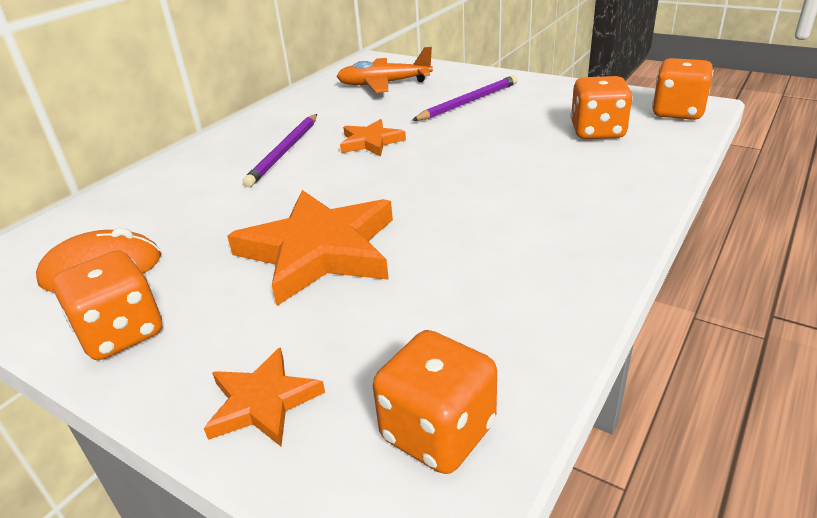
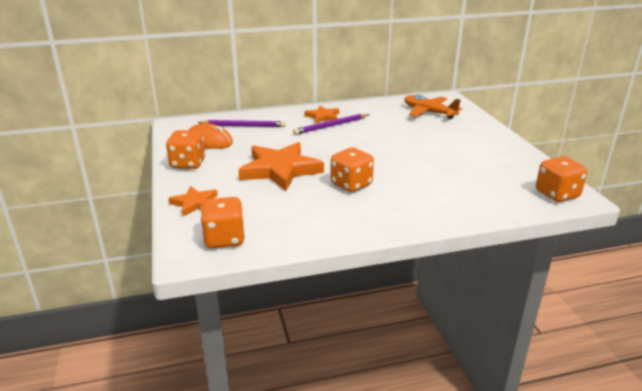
camera: 40 degrees right, 5 degrees down
(371, 142) = (372, 138): orange star -> orange star (323, 117)
(468, 102) = (453, 139): purple pencil -> purple pencil (243, 126)
(597, 132) = (488, 182): orange dice -> orange dice (351, 184)

